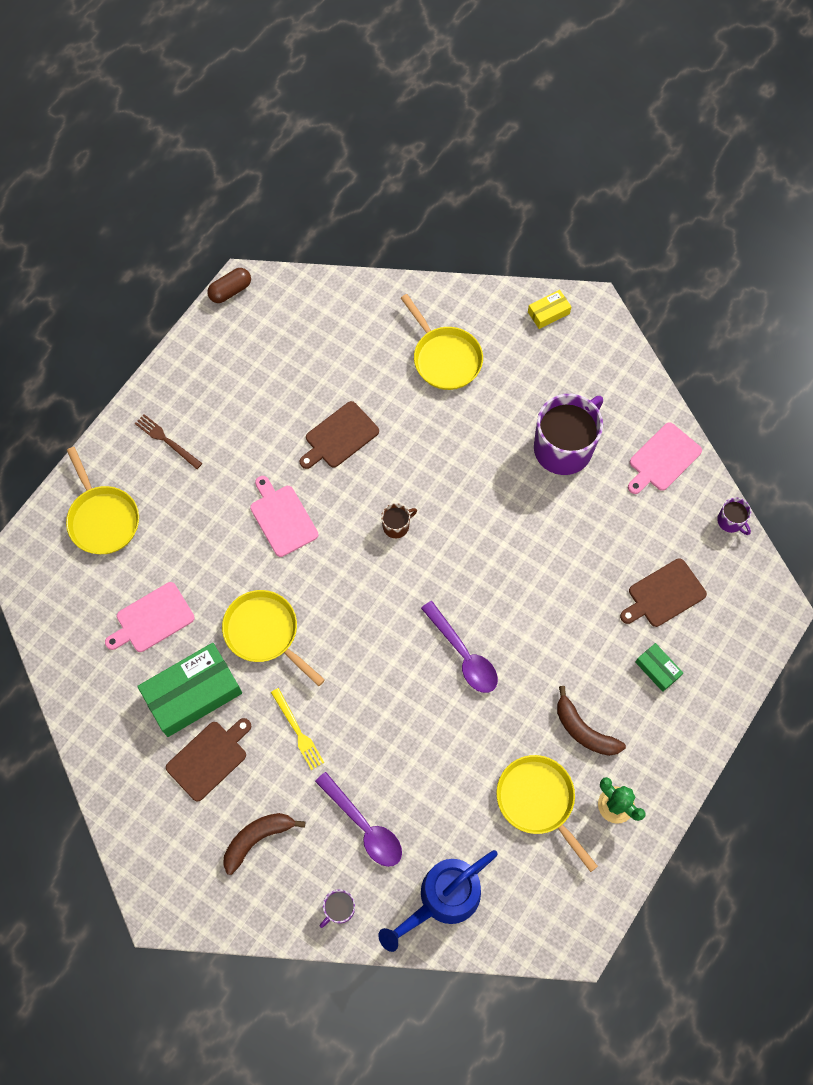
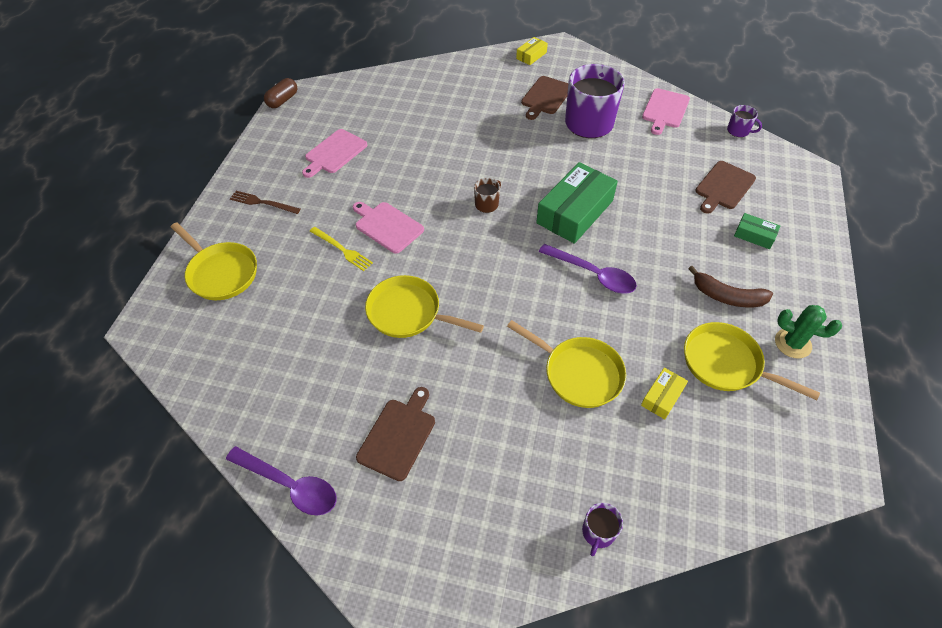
camera: 20 degrees left, 15 degrees down
(152, 619) = (295, 335): pink cutting board -> pink cutting board (334, 153)
(193, 693) = (359, 384): green box -> green box (575, 212)
(257, 839) = (481, 494): brown banana -> none
(298, 731) = (476, 382): yellow fork -> yellow fork (342, 249)
(339, 437) = (411, 162): brown cutting board -> brown cutting board (545, 97)
(364, 826) = (581, 443): purple spoon -> purple spoon (290, 485)
(442, 899) = (693, 482): blue watering can -> none
(444, 358) = (469, 96): yellow pan -> yellow pan (578, 373)
(459, 811) = (662, 397): none -> yellow box

